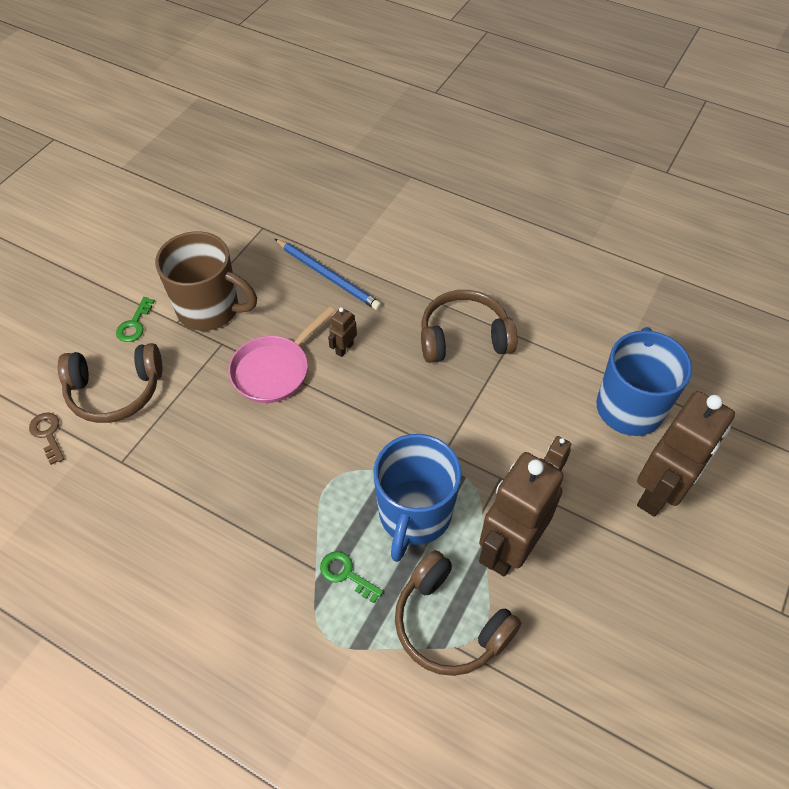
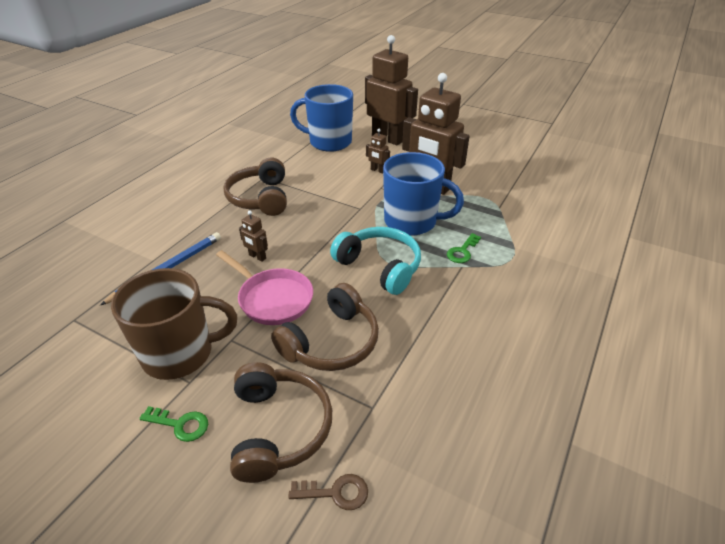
camera: 90 degrees left, 15 degrees down
(48, 434) = (335, 492): brown key -> brown key turned 150 degrees counterclockwise
(210, 309) = (180, 353): brown mug -> brown mug turned 60 degrees clockwise
(320, 472) = (380, 266): none -> turquoise headphones
(449, 624) = (485, 209): brown headphones -> brown headphones (331, 342)

